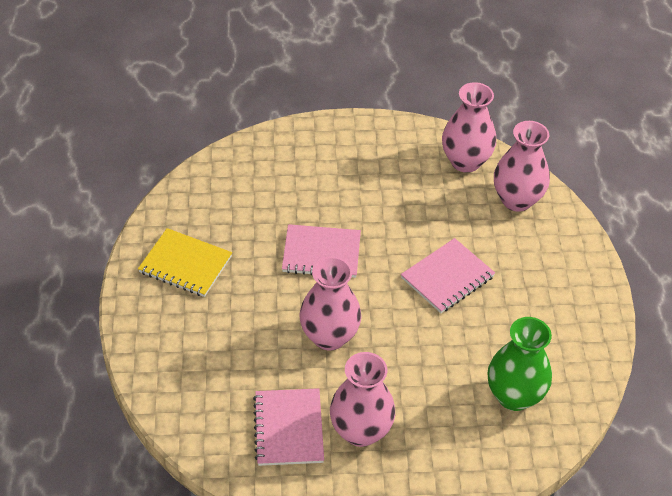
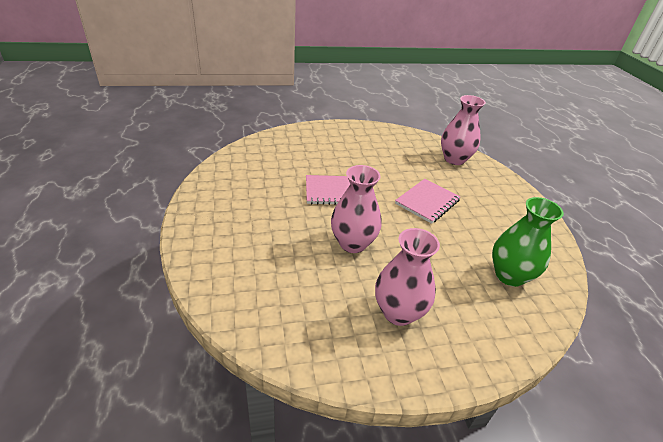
camera: 10 degrees left, 10 degrees down
(185, 264) = (231, 202): yellow notebook -> none
(288, 428) = (335, 315): pink notebook -> none
(465, 161) = (414, 142): pink vase -> none

